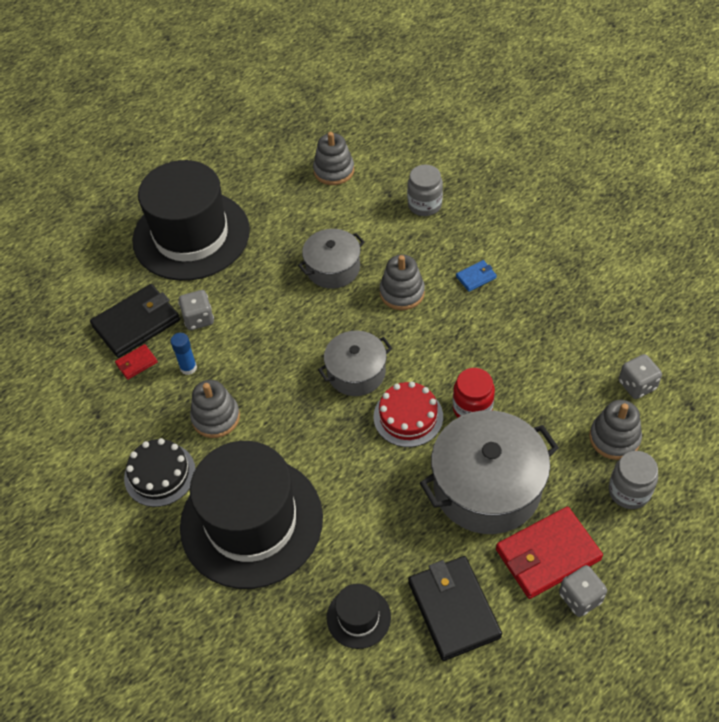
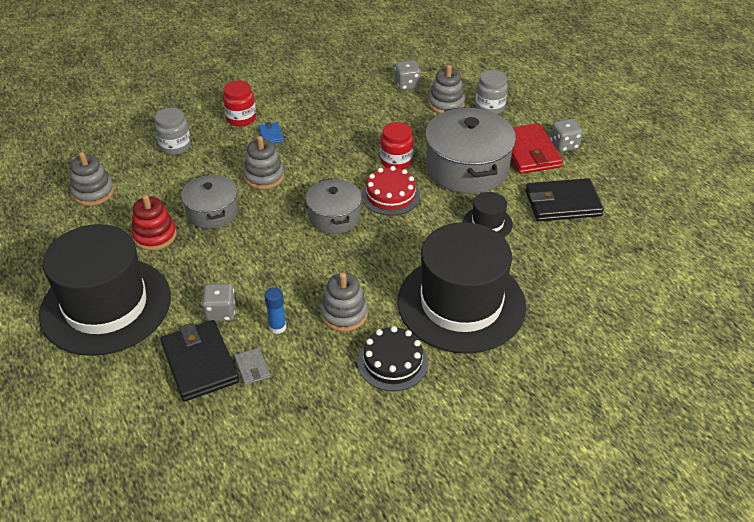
camera: 80 degrees left, 10 degrees down
(136, 363) = (252, 368): red wallet -> grey wallet
(287, 236) = (155, 236): none -> red stacking toy
(358, 617) = (561, 253): black hat -> black hat (487, 223)
(495, 242) = (241, 118): none -> red jar

